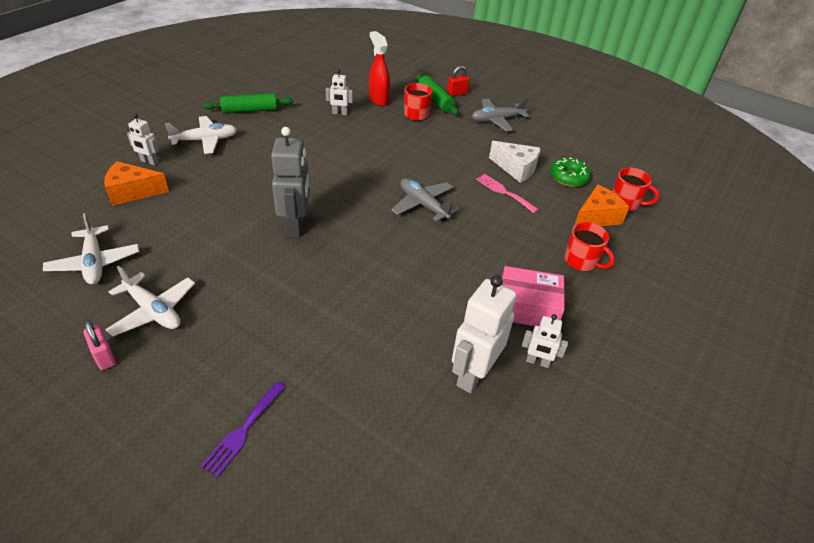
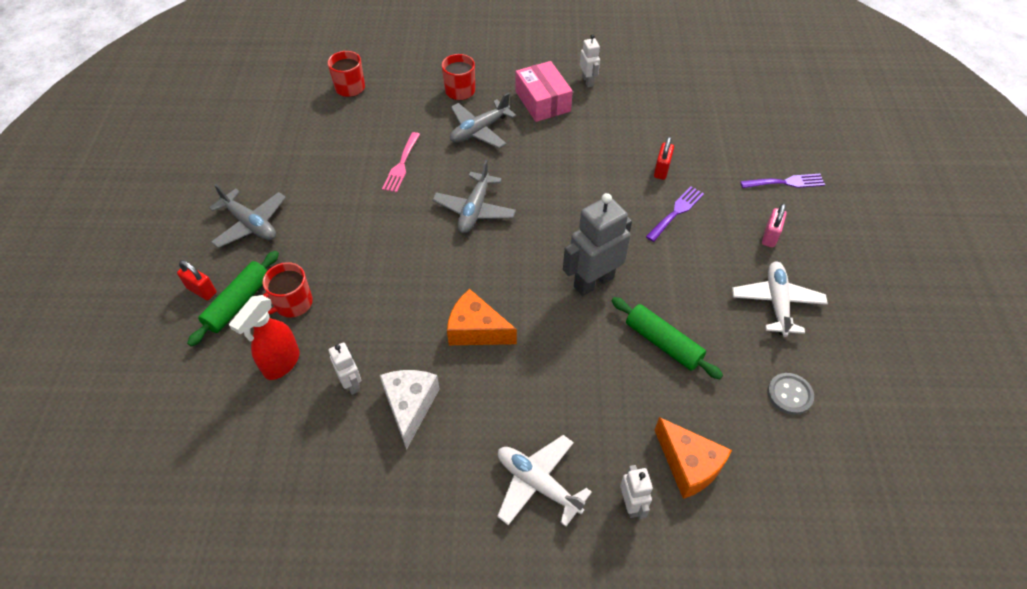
camera: 120 degrees left, 10 degrees up
(94, 262) = (789, 394): white plane -> grey button
(104, 356) = (836, 295): pink padlock -> pink padlock (770, 236)
(250, 110) = (426, 495): green rolling pin -> green rolling pin (663, 343)
(304, 313) = (676, 212): none -> purple fork
(360, 337) = (661, 170): none -> red padlock
(473, 374) = (629, 105): white robot -> none
(514, 247) = (479, 130): none -> grey plane
(516, 168) = (350, 171): white cheese -> white cheese (410, 406)
(568, 177) = (335, 131): green donut -> none
(596, 217) = (389, 98): orange cheese -> orange cheese (476, 330)

